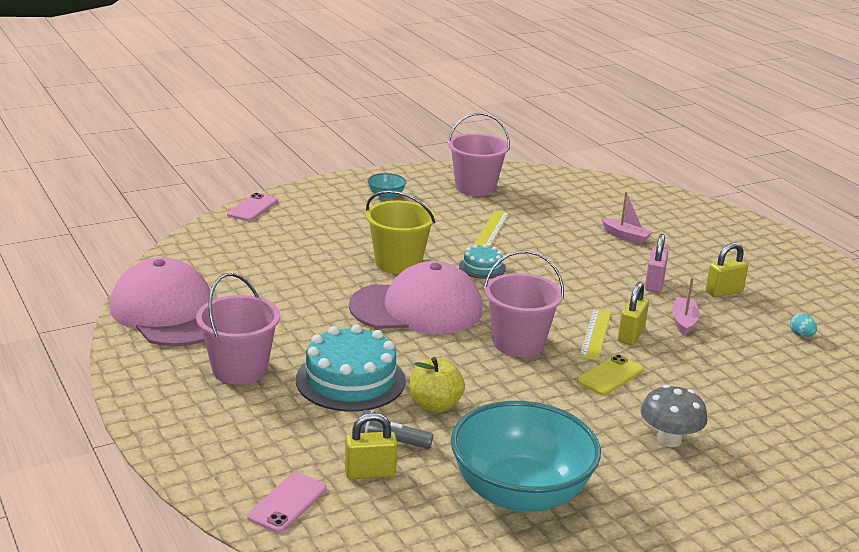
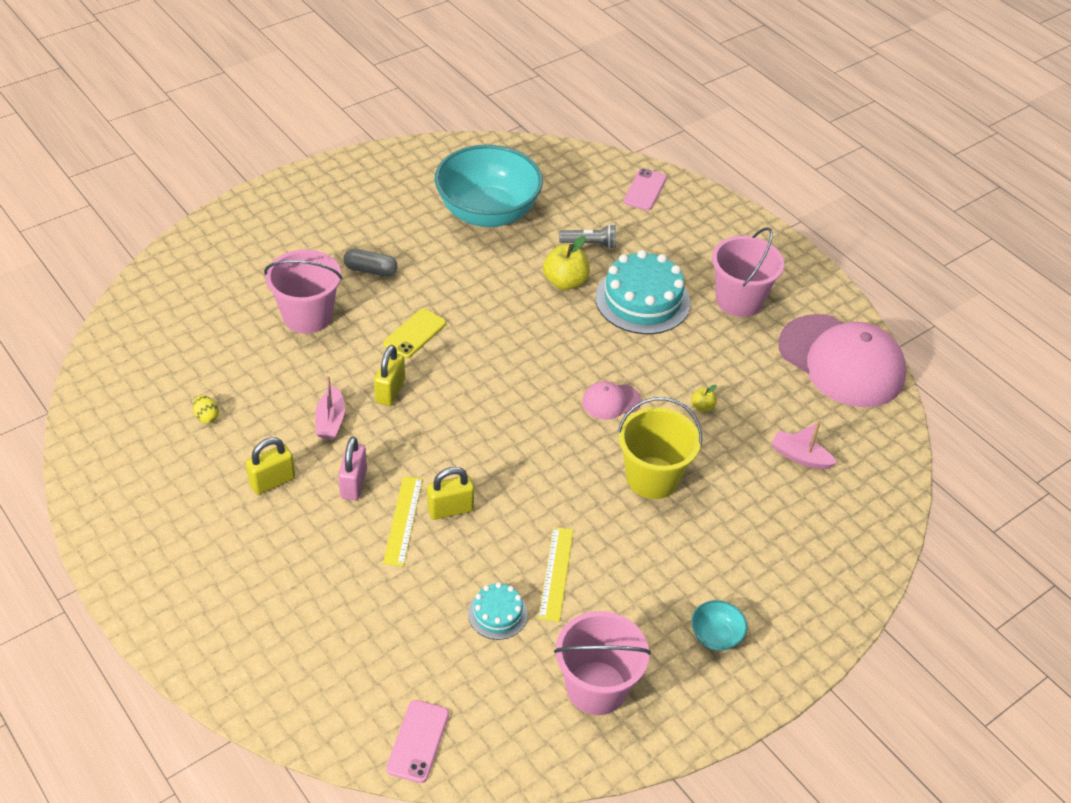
camera: 170 degrees right, 20 degrees up
(252, 208) = (871, 568): pink phone -> pink phone (418, 741)
(331, 297) = (702, 407): none -> yellow apple
(370, 473) = (597, 217): yellow padlock -> yellow padlock (450, 509)
(417, 308) = (611, 401): pink cap -> pink cap, size x0.43
(482, 267) = (555, 485): turquoise cake -> turquoise cake (497, 613)
(518, 343) = (502, 365): pink bucket -> pink bucket (307, 316)
(595, 334) = (426, 388): yellow ruler -> yellow ruler (403, 520)
(625, 236) = (378, 586): pink boat -> pink boat (800, 457)
(669, 439) = (370, 270): grey mushroom -> grey capsule
(801, 335) = (207, 417): turquoise egg -> yellow egg

